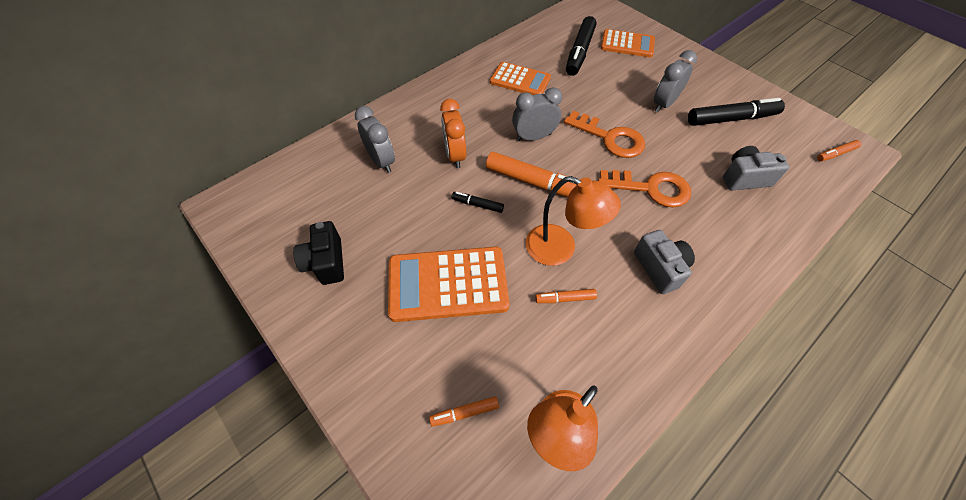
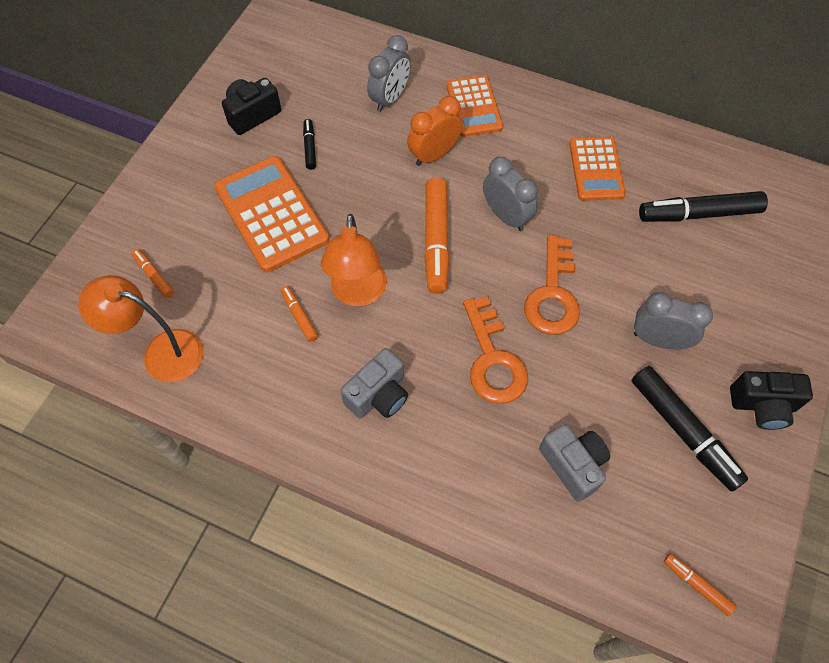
camera: 65 degrees right, 5 degrees up
(477, 205) = (377, 201): black marker -> black marker (310, 147)
(627, 44) = (760, 265): orange calculator -> orange calculator (474, 106)
(722, 81) = (762, 406): none -> black camera

